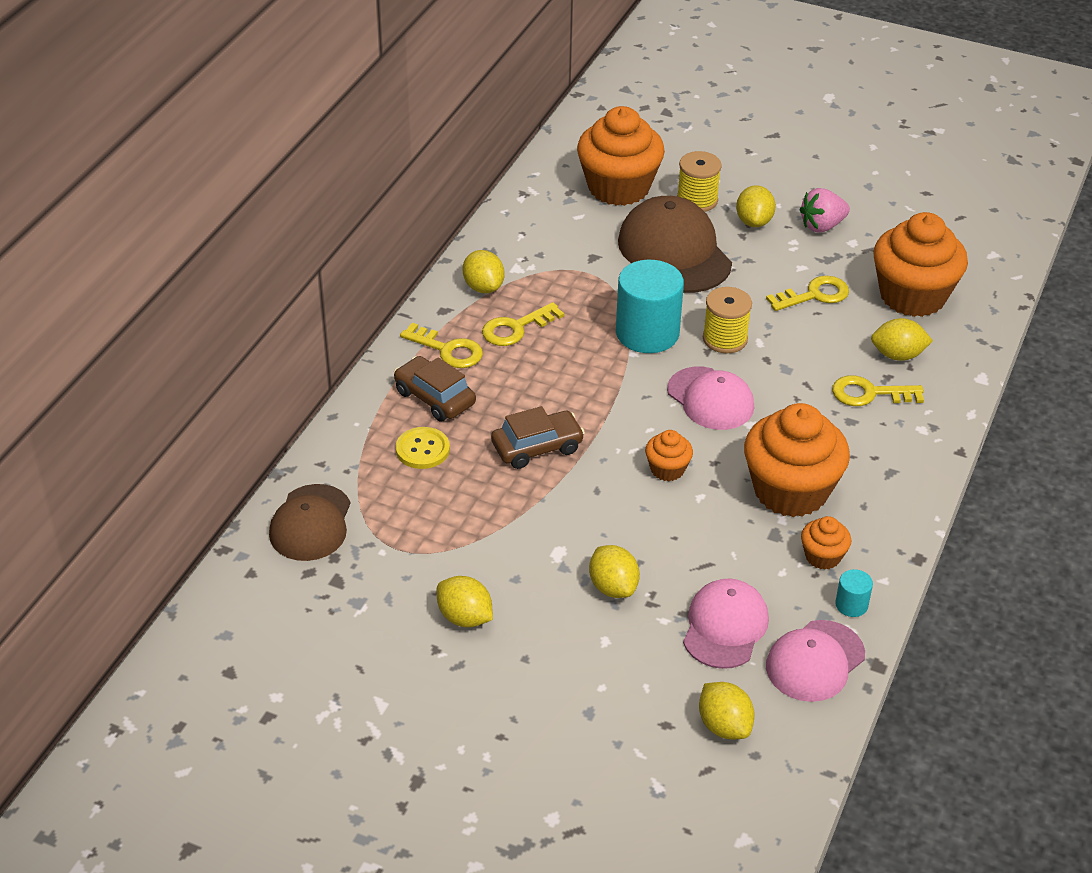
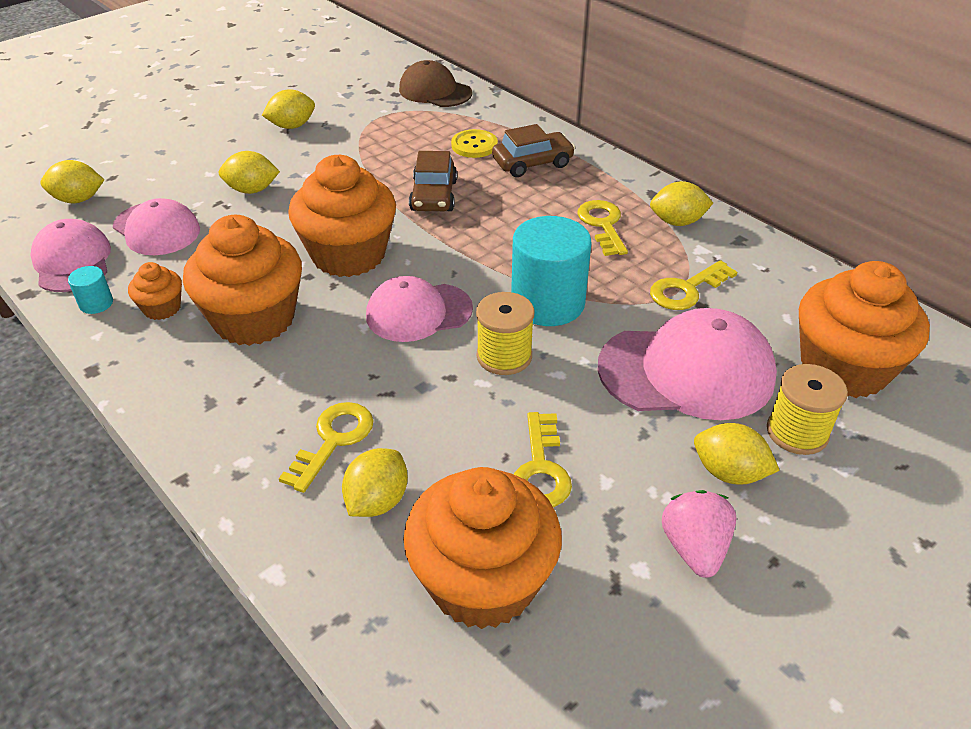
camera: 115 degrees right, 0 degrees up
(448, 350) = (592, 183): yellow key -> yellow key (686, 290)
(667, 469) = (348, 255): orange cupcake -> orange cupcake, size x2.16
(674, 252) = (687, 371): brown cap -> pink cap

